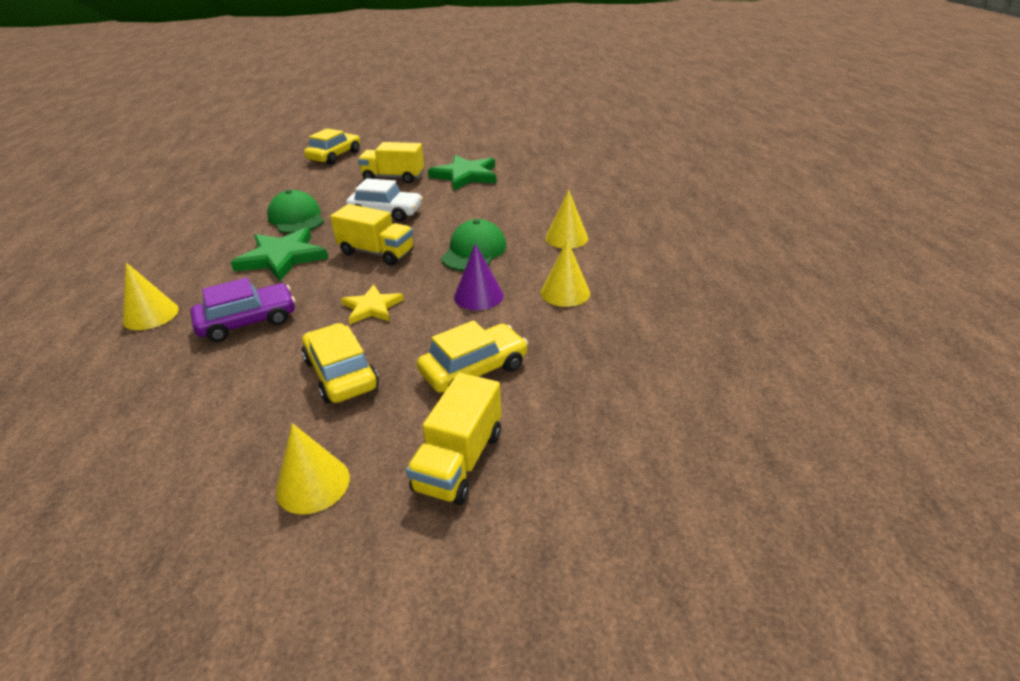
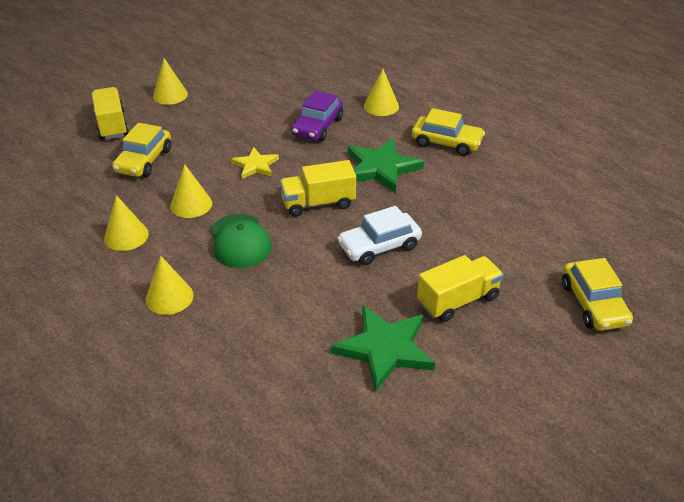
camera: 140 degrees right, 5 degrees up
(296, 218) = (444, 203): green cap -> none
(341, 374) = (218, 129): yellow car -> yellow car (446, 143)
(478, 296) = (191, 204): purple cone -> yellow cone

